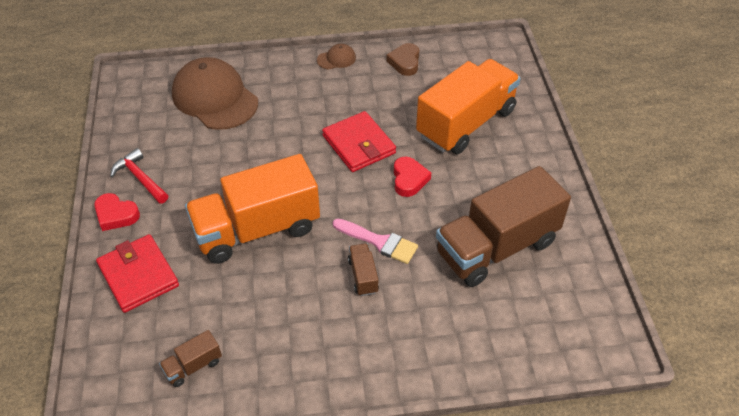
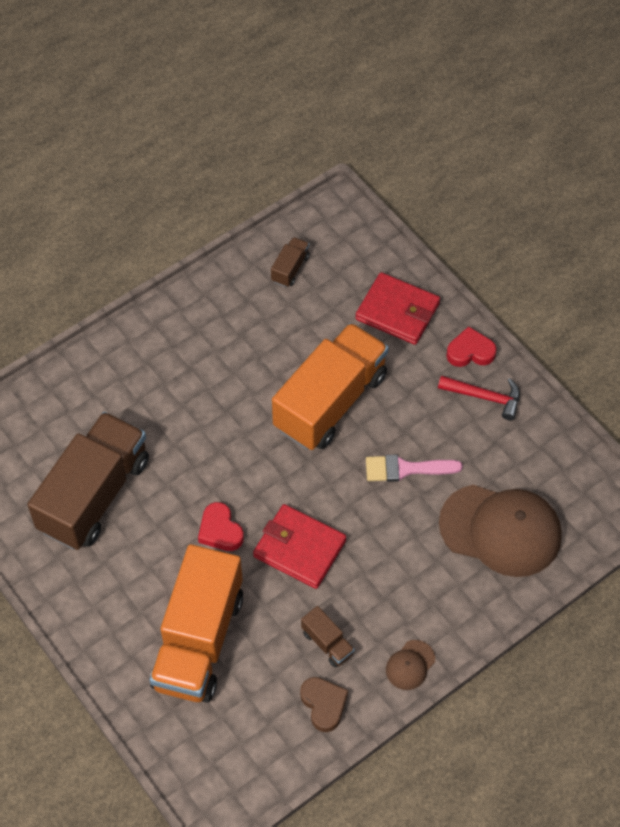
camera: 150 degrees right, 10 degrees up
(363, 276) = (203, 405): brown truck -> brown truck (327, 643)
(379, 242) = (208, 446): pink brush -> pink brush (405, 469)

